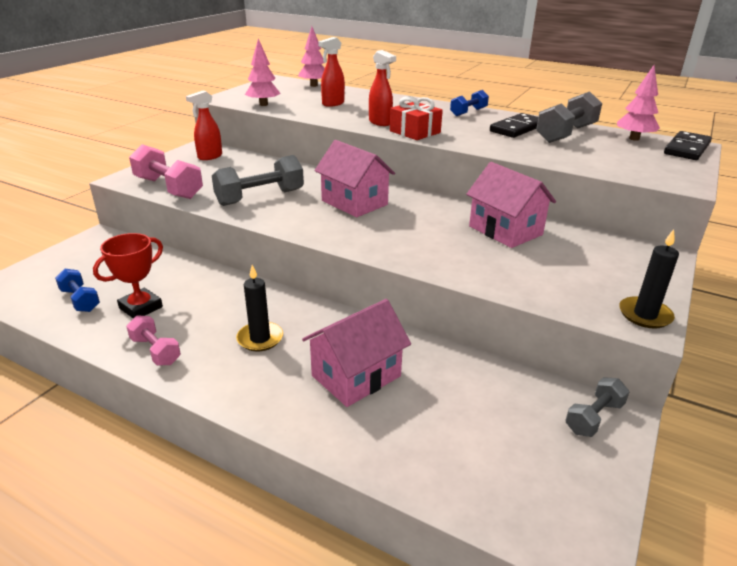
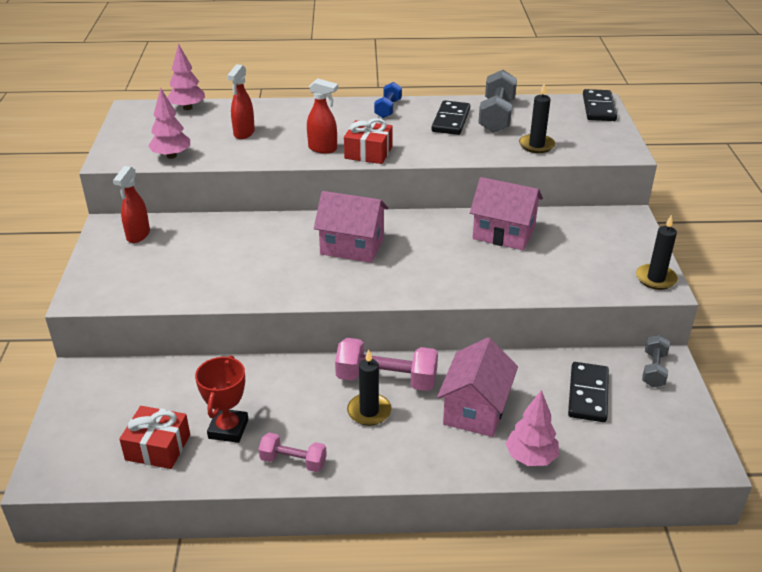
camera: 30 degrees left, 5 degrees up
(80, 300) = (158, 447): blue dumbbell -> red gift
(168, 188) = (148, 292): pink dumbbell -> pink dumbbell (386, 379)
(260, 197) = (257, 271): grey dumbbell -> none
(490, 410) = (588, 394): none -> black domino
(584, 159) = (536, 145): none -> black candle
(634, 138) = (552, 106): pink tree -> pink tree (530, 457)

